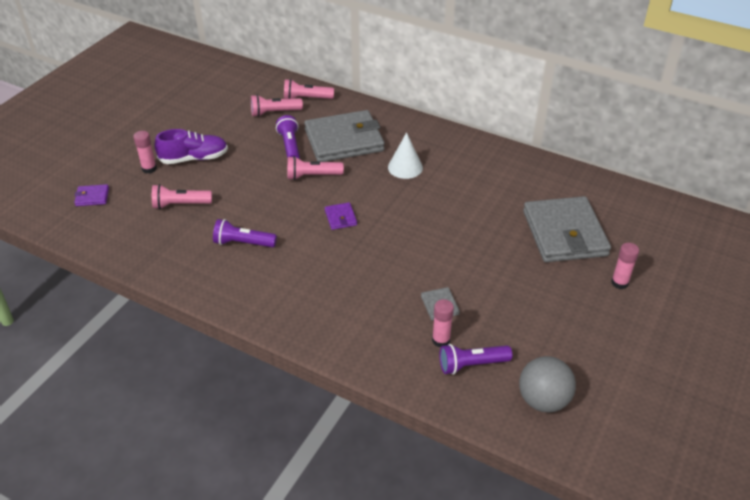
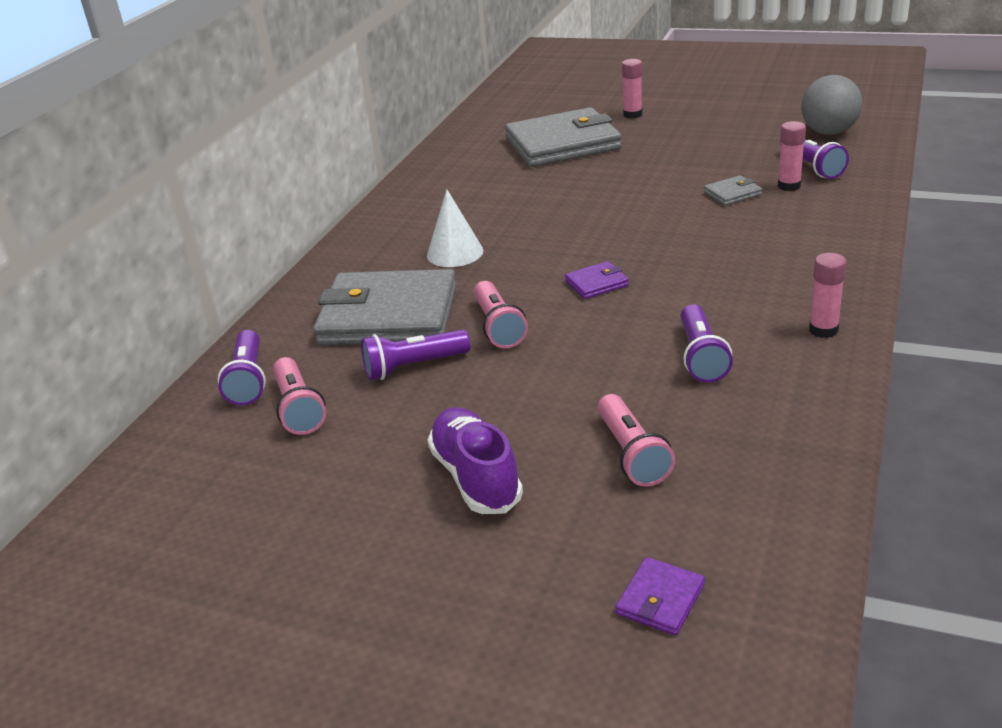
camera: 95 degrees left, 10 degrees down
(92, 197) = (660, 599): purple wallet -> purple wallet turned 45 degrees clockwise
(149, 168) = (528, 535): pink glue stick -> pink glue stick (823, 330)
(306, 98) = (248, 380): pink flashlight -> purple flashlight
(344, 140) = (389, 315): grey wallet -> grey wallet turned 60 degrees counterclockwise

